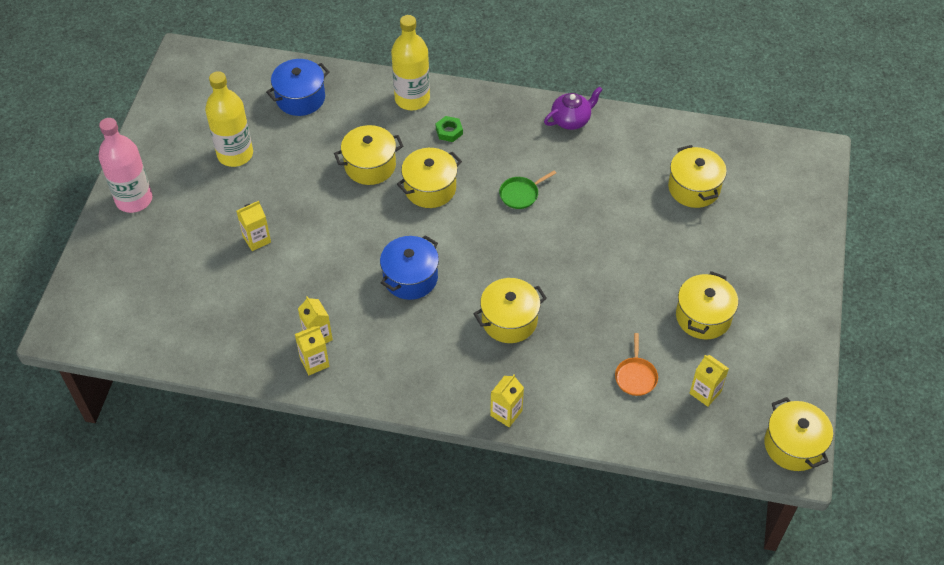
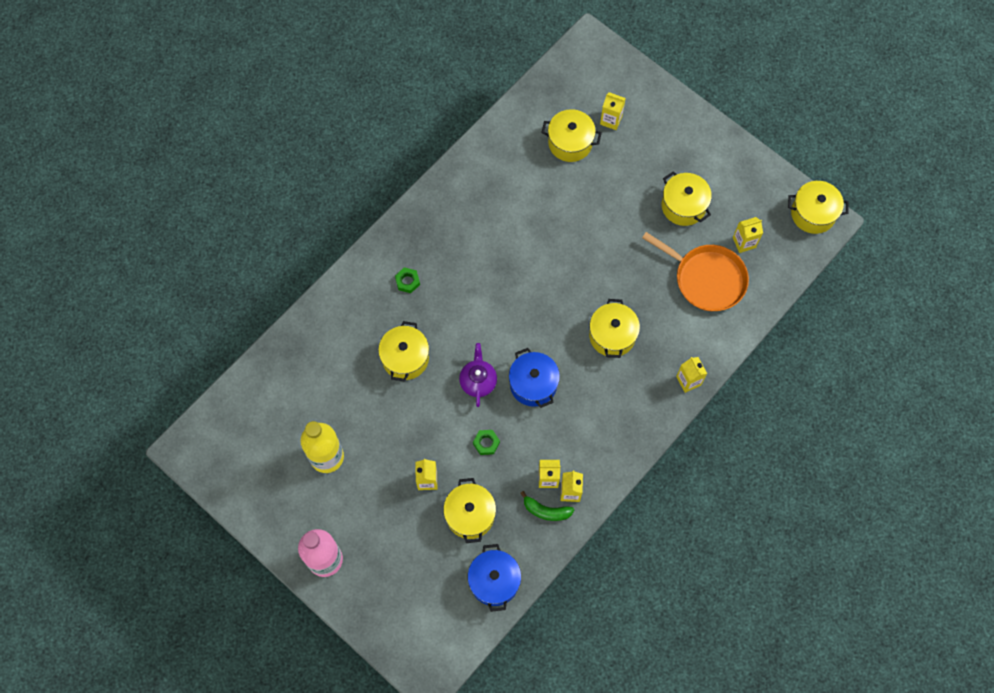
camera: 60 degrees left, 15 degrees up
(281, 351) = (546, 511): none -> green banana
(300, 98) = (298, 376): blue pot -> blue pot (494, 581)
(323, 268) = (486, 443): none -> green nut
(412, 99) = (355, 291): yellow bottle -> none
(430, 188) = (456, 325): yellow pot -> yellow pot (470, 515)
(520, 194) = (502, 264): green pan -> none
(571, 120) = (453, 187): purple teapot -> purple teapot (478, 381)
(635, 376) = (706, 279): orange pan -> orange pan, size x2.07
(747, 210) = (611, 120): none -> yellow carton

